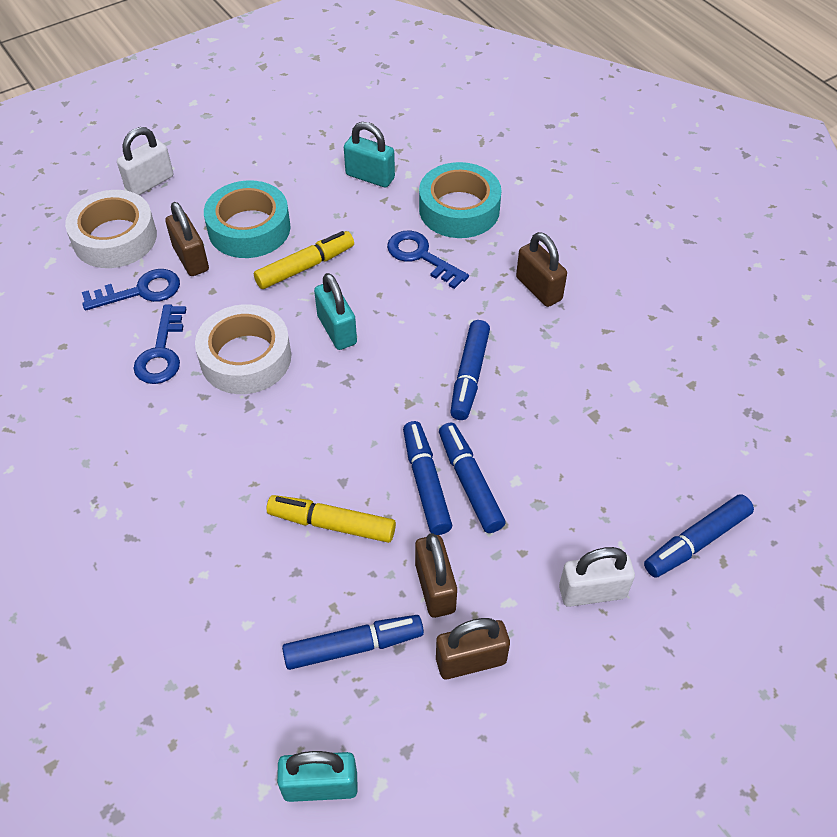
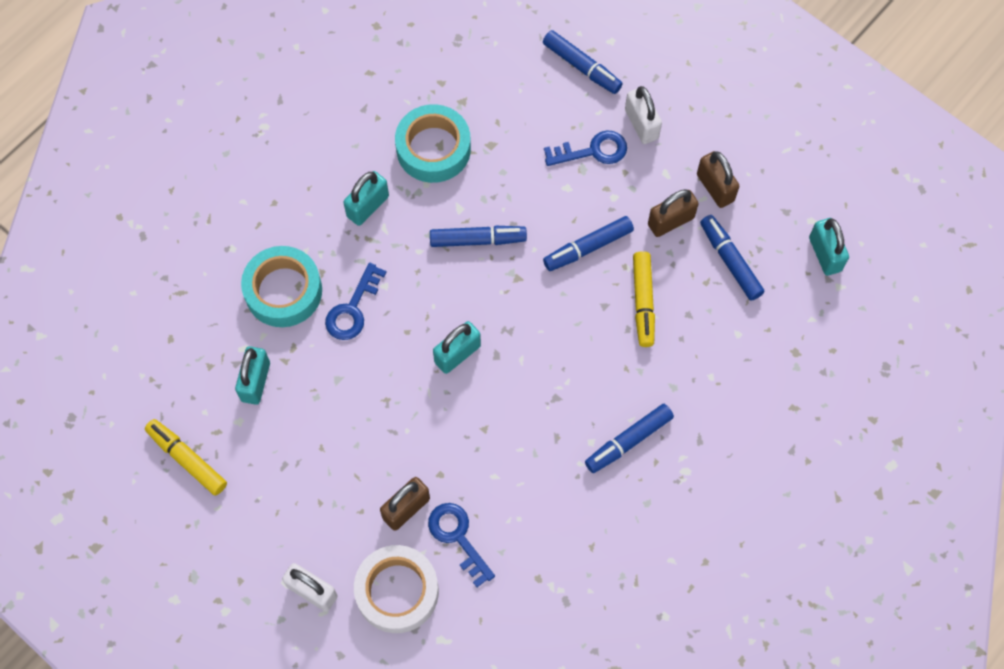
camera: 105 degrees left, 15 degrees up
(162, 352) = (521, 489): blue key -> blue key (592, 151)
(246, 358) = (508, 417): white tape -> none
(249, 228) = (353, 470): turquoise tape -> turquoise tape (433, 149)
(305, 267) = (390, 403): yellow marker -> yellow marker (187, 459)
(470, 482) = (578, 218): blue marker -> blue marker (628, 441)
(538, 289) = (368, 206): brown padlock -> turquoise padlock

